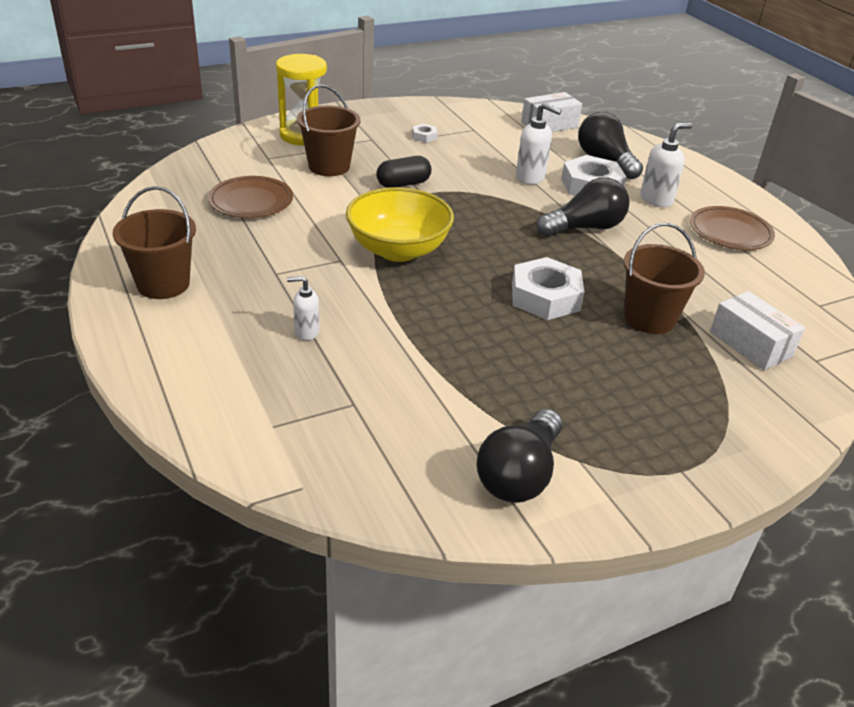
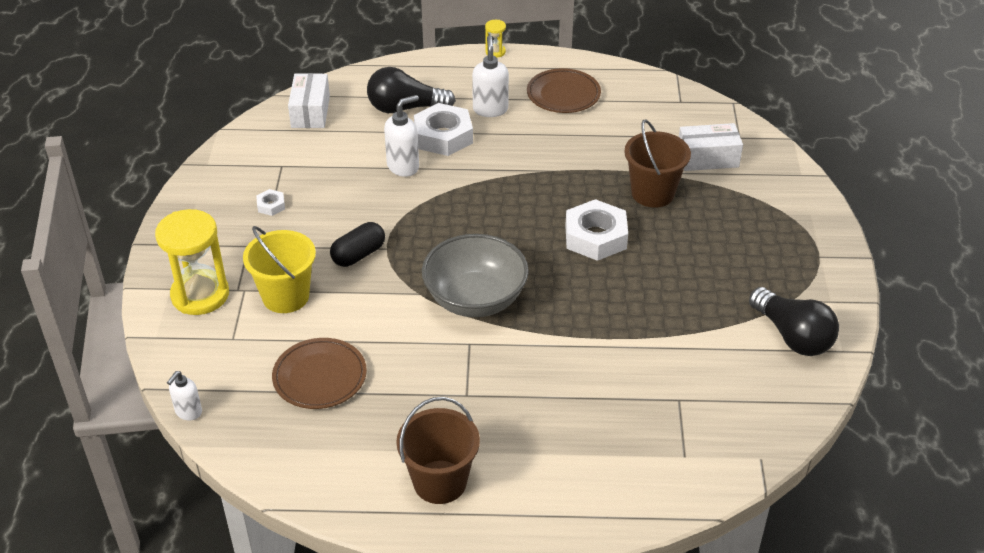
camera: 60 degrees left, 5 degrees up
(306, 332) = (570, 400): white soap dispenser -> white soap dispenser (188, 412)
(329, 166) = (285, 296): brown bucket -> yellow bucket
(398, 250) = (475, 299): yellow bowl -> grey bowl
(403, 184) = (358, 255): black capsule -> black capsule turned 45 degrees clockwise
(584, 228) = (508, 171): black light bulb -> none
(739, 184) = (495, 52): none -> yellow hourglass

